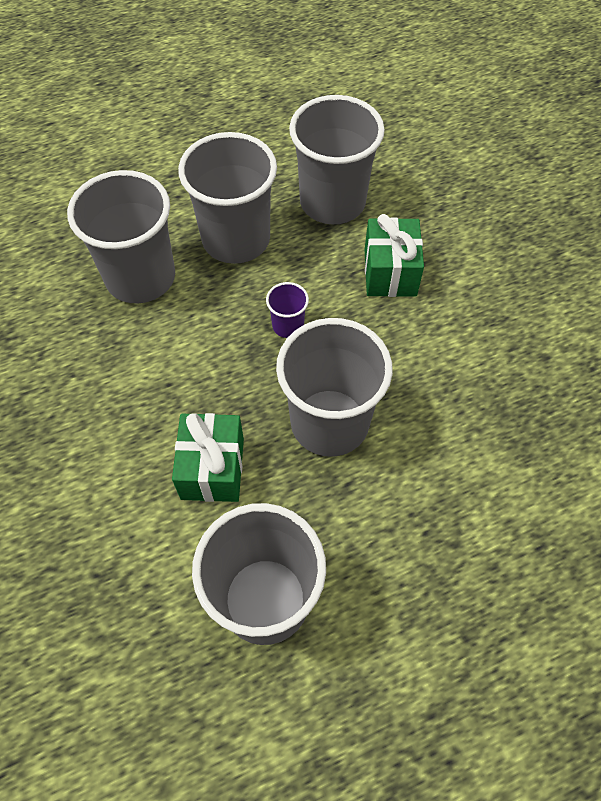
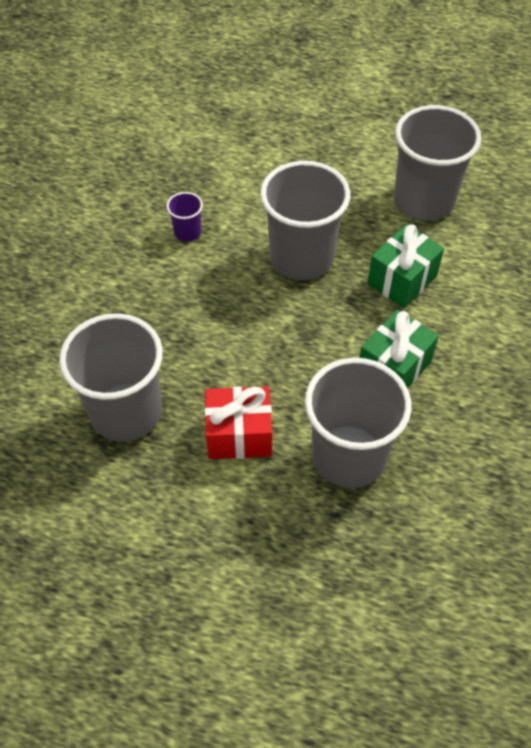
camera: 140 degrees left, 5 degrees down
(236, 239) = (239, 435): grey cup -> red gift
(288, 325) = (267, 335): purple cup -> purple cup (187, 232)
(390, 272) = (152, 322): green gift -> green gift (394, 367)

